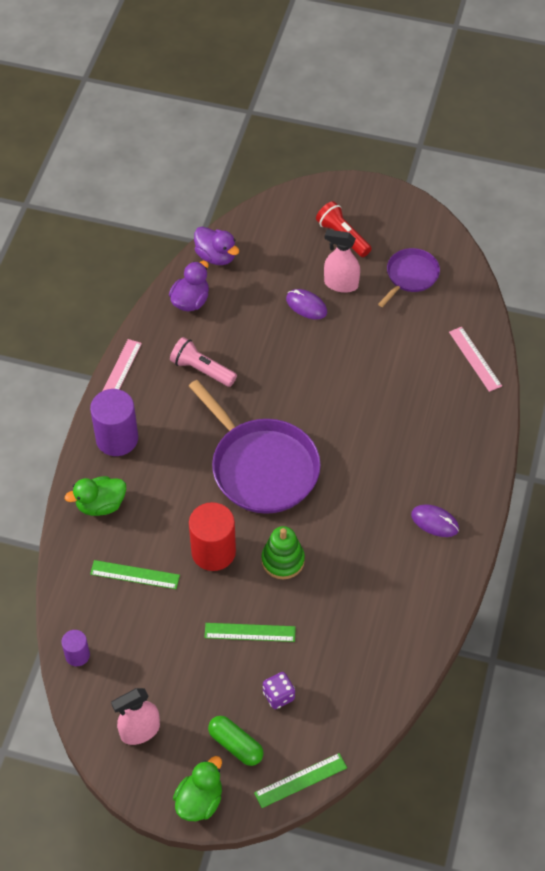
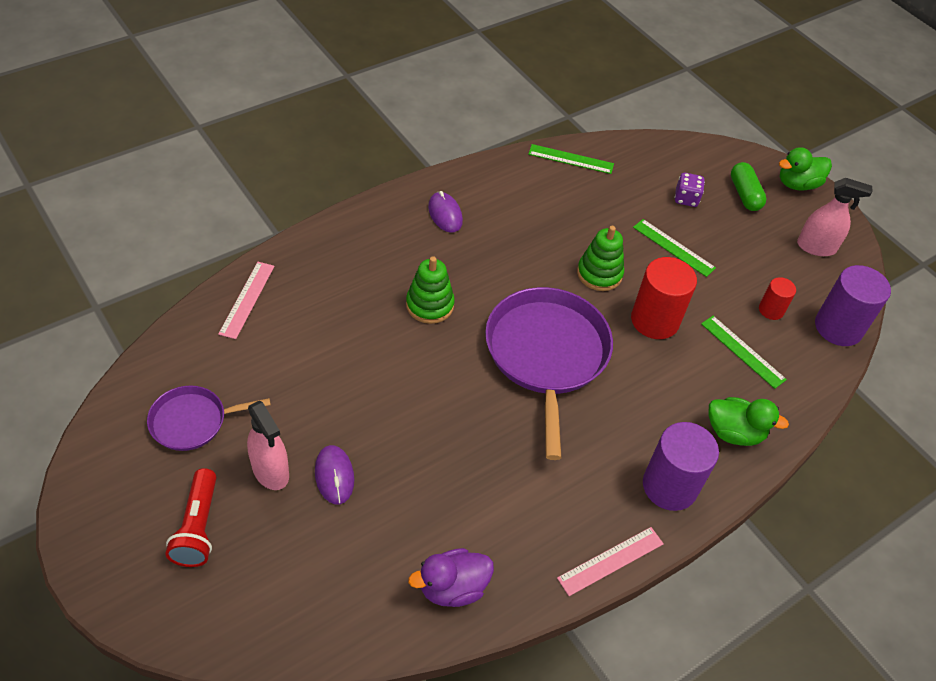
camera: 145 degrees left, 5 degrees down
(77, 655) = (838, 327): purple cylinder -> purple cylinder, size x1.87
(137, 630) = (771, 310): none -> red cylinder
(202, 370) = (516, 492): pink flashlight -> none
(216, 256) = (365, 626): purple duck -> none
(300, 780) = (712, 150): green ruler -> green ruler (571, 159)
(367, 443) = (430, 305): none -> green stacking toy

